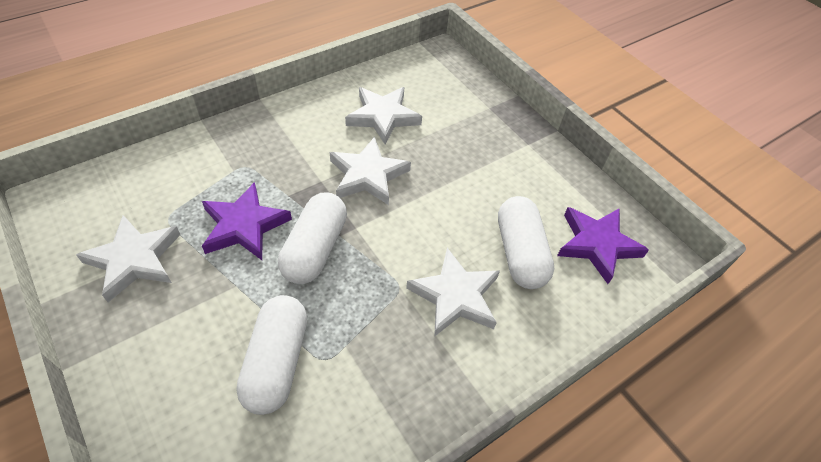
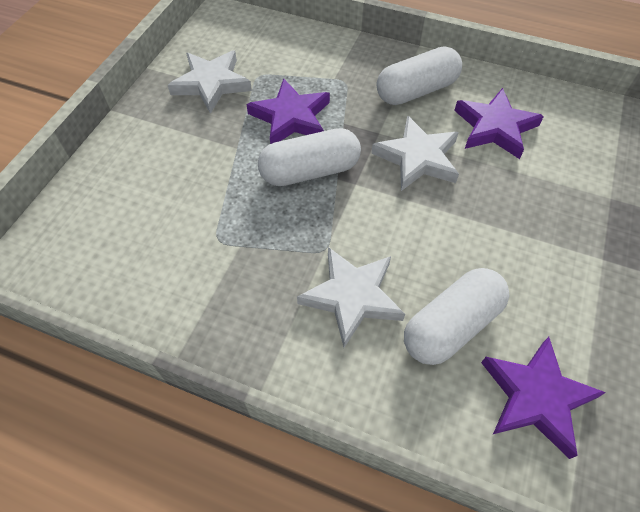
camera: 60 degrees right, 5 degrees up
(277, 362) = (194, 212): white capsule -> white capsule (416, 91)
(383, 117) = (494, 127): white star -> purple star

